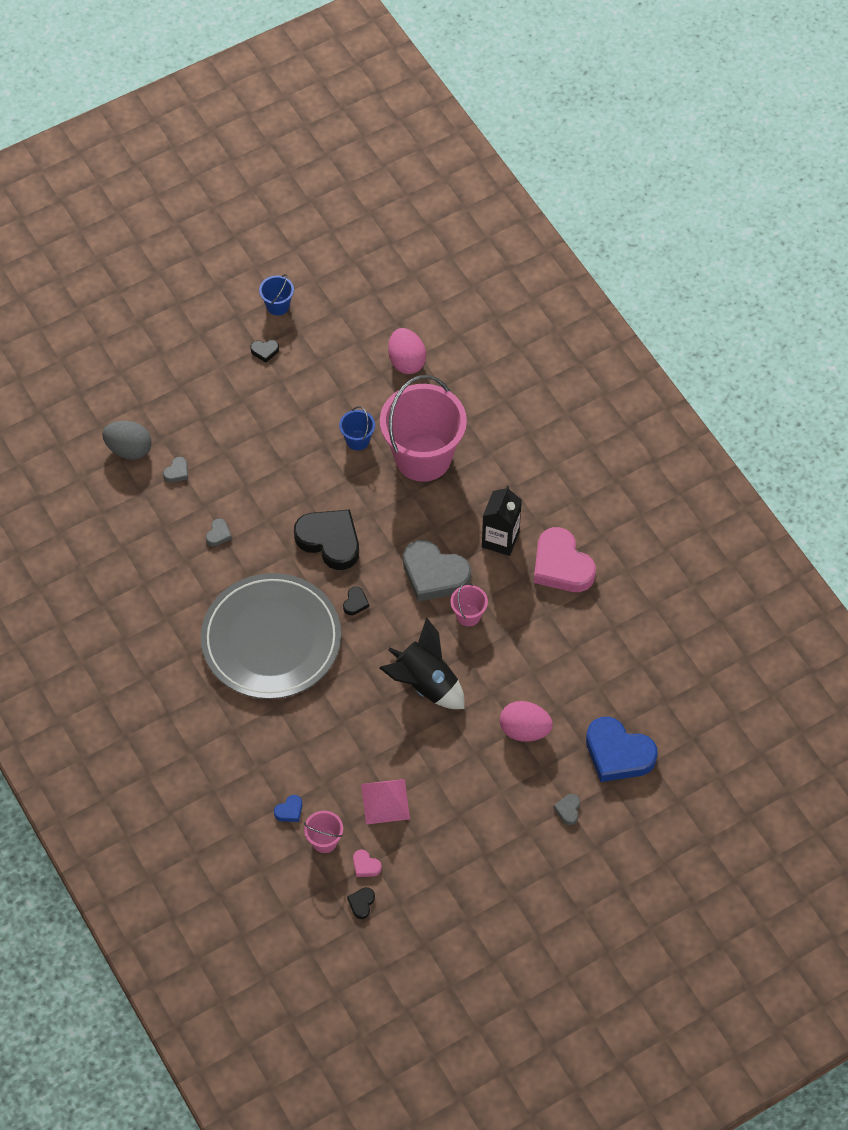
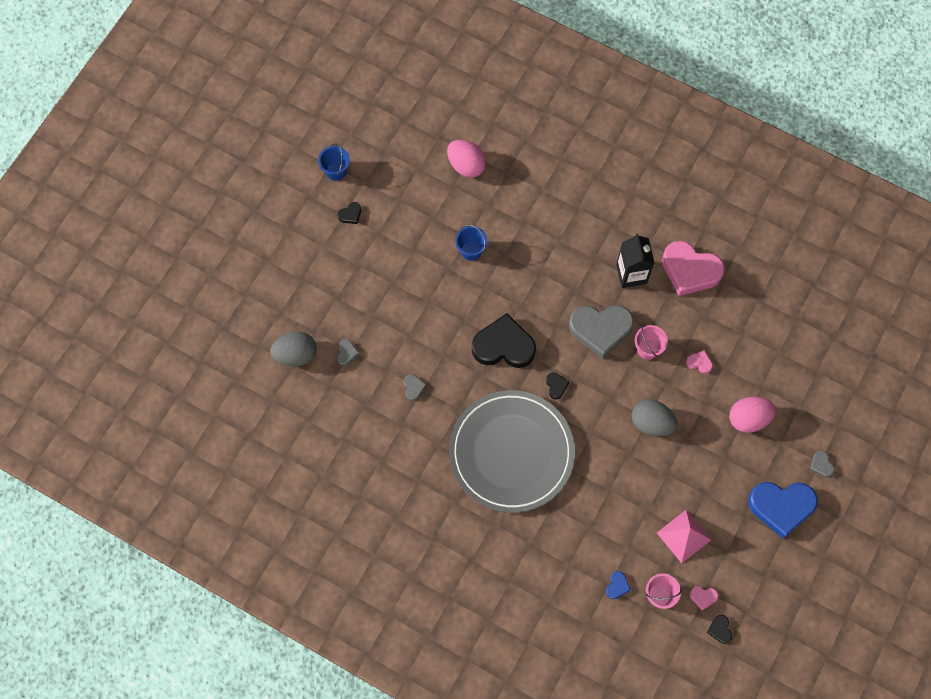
camera: 30 degrees left, 10 degrees up
(423, 457) = (530, 238): pink bucket -> none
(425, 684) = (651, 423): black rocket -> grey egg
(511, 654) = (699, 363): none -> pink heart
(618, 753) = (827, 399): blue heart -> blue heart (781, 507)

